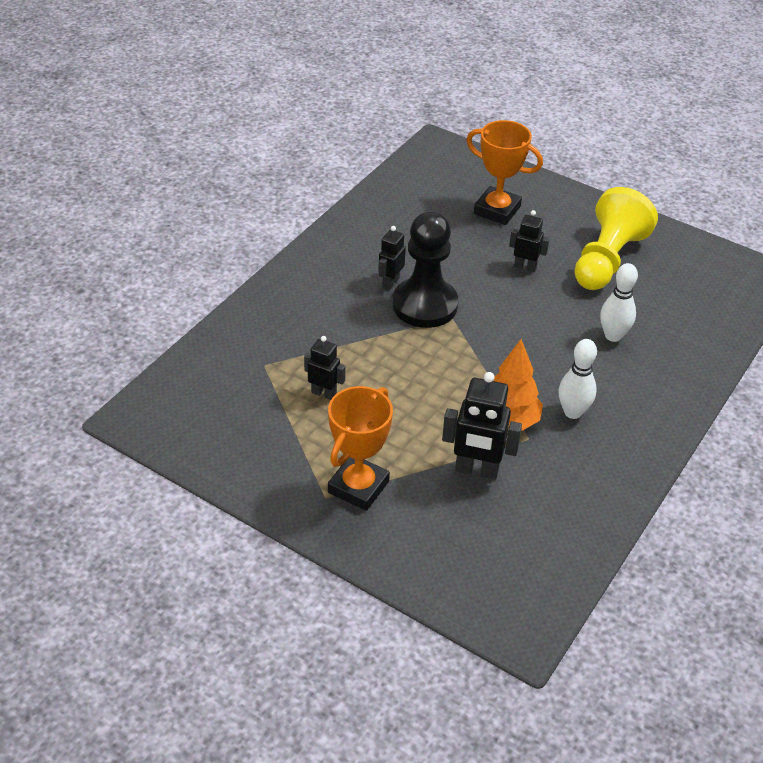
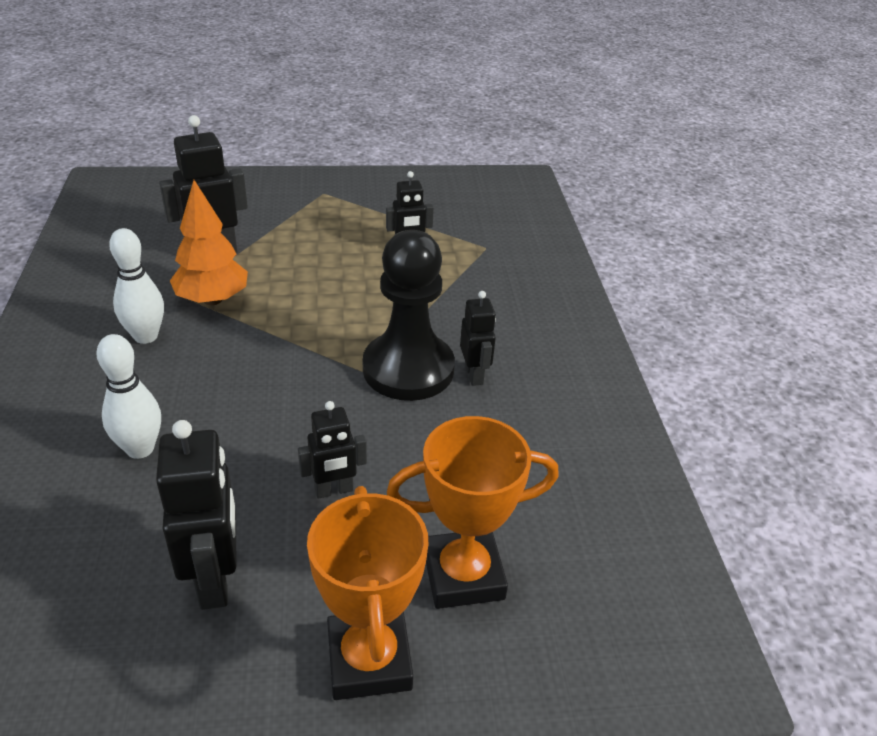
camera: 140 degrees right, 5 degrees down
(358, 487) = (305, 206): orange trophy -> orange trophy (369, 660)
(607, 259) = (215, 580): yellow pawn -> black robot

